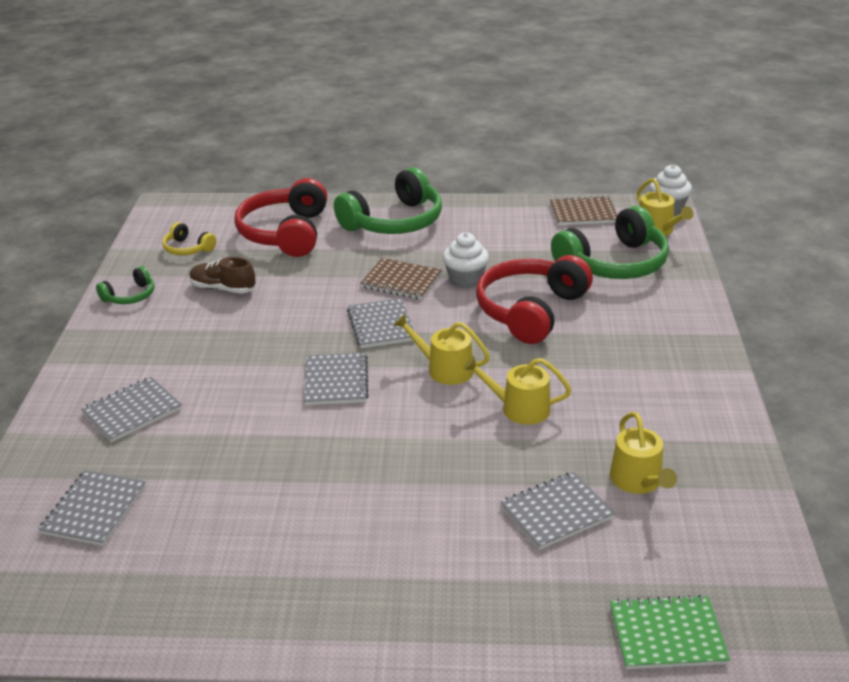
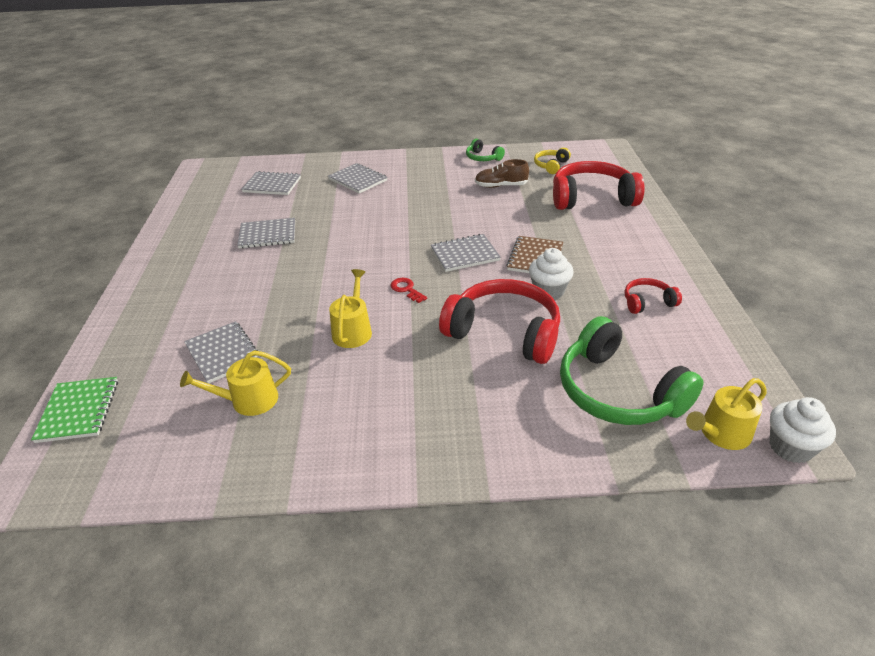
camera: 85 degrees right, 5 degrees up
(223, 288) = (501, 186): brown shoe -> brown shoe turned 105 degrees counterclockwise
(336, 381) = (389, 243): grey notebook -> grey notebook (267, 235)
(394, 222) = (638, 245): green headphones -> none
(445, 369) = (406, 289): yellow watering can -> red key
(492, 232) = (647, 302): none -> red headphones
(583, 213) = (729, 367): brown notebook -> none

